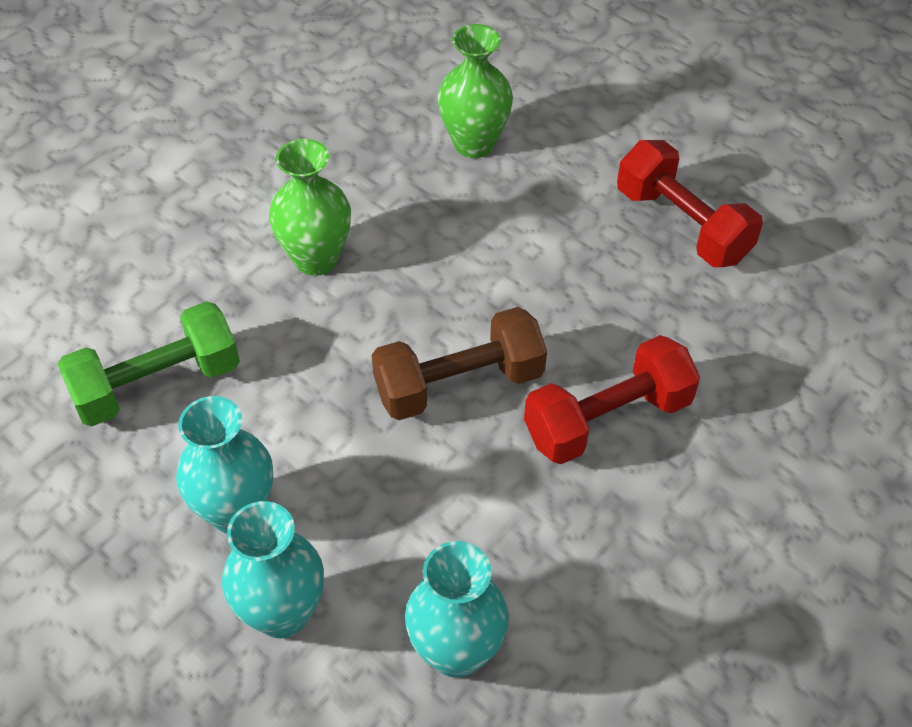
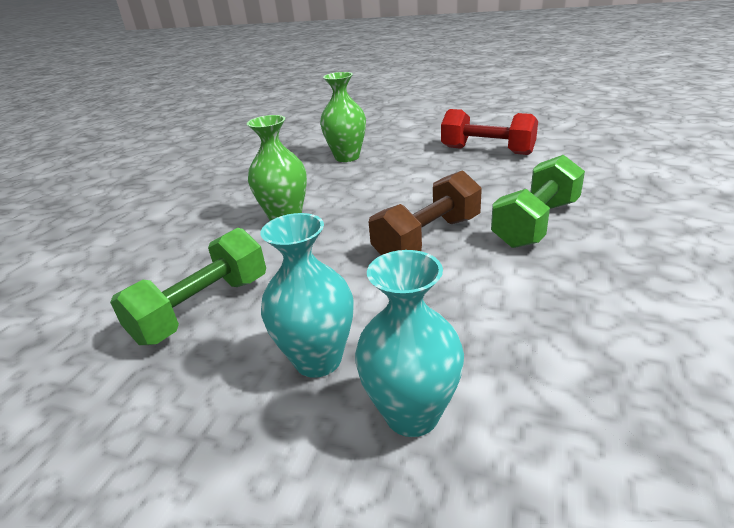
camera: 20 degrees left, 20 degrees down
(456, 651) = (581, 378): turquoise vase -> none
(607, 419) = (536, 223): red dumbbell -> green dumbbell

